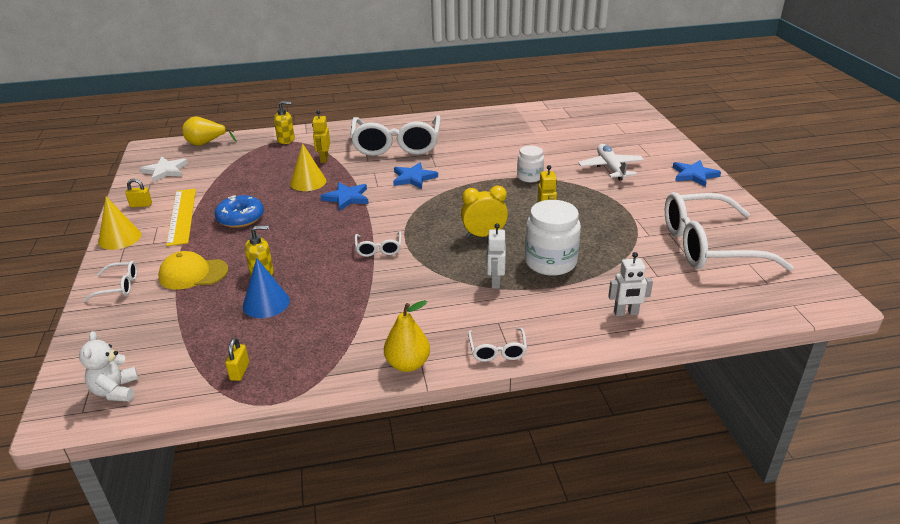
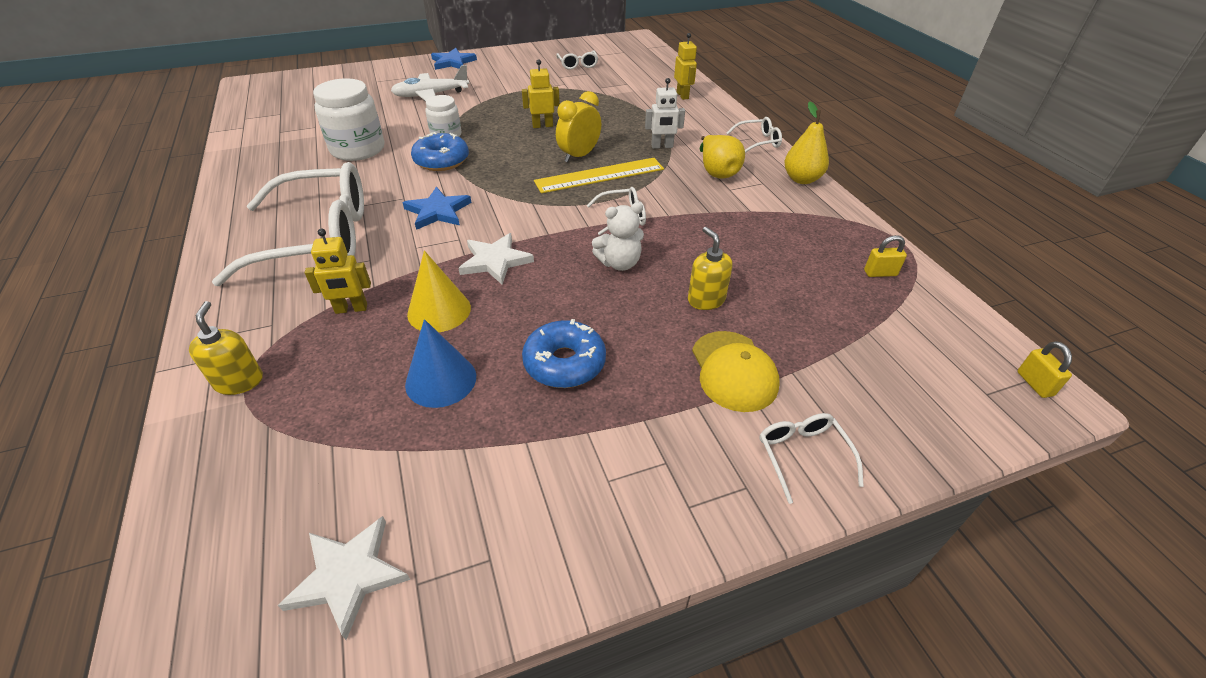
camera: 100 degrees left, 10 degrees up
(116, 391) = (980, 362): white teddy bear -> white teddy bear (619, 263)
(120, 238) = (664, 530): yellow cone -> none
(141, 205) = (525, 553): yellow padlock -> yellow padlock (1034, 384)
(182, 216) = (566, 452): yellow ruler -> yellow ruler (600, 175)
(206, 143) = (195, 540): yellow pear -> yellow pear (717, 172)
(266, 303) = (763, 281): blue cone -> blue cone (441, 380)
(346, 198) = (495, 261): blue star -> white star
(484, 235) = (579, 156): yellow clock -> yellow clock turned 60 degrees clockwise
(486, 176) = (441, 160): none -> blue donut
(550, 262) = (620, 123): white jar -> white jar (358, 149)
(626, 313) = (682, 95): white robot -> yellow robot
(708, 246) = (577, 65): white glasses -> white glasses, size x0.42

